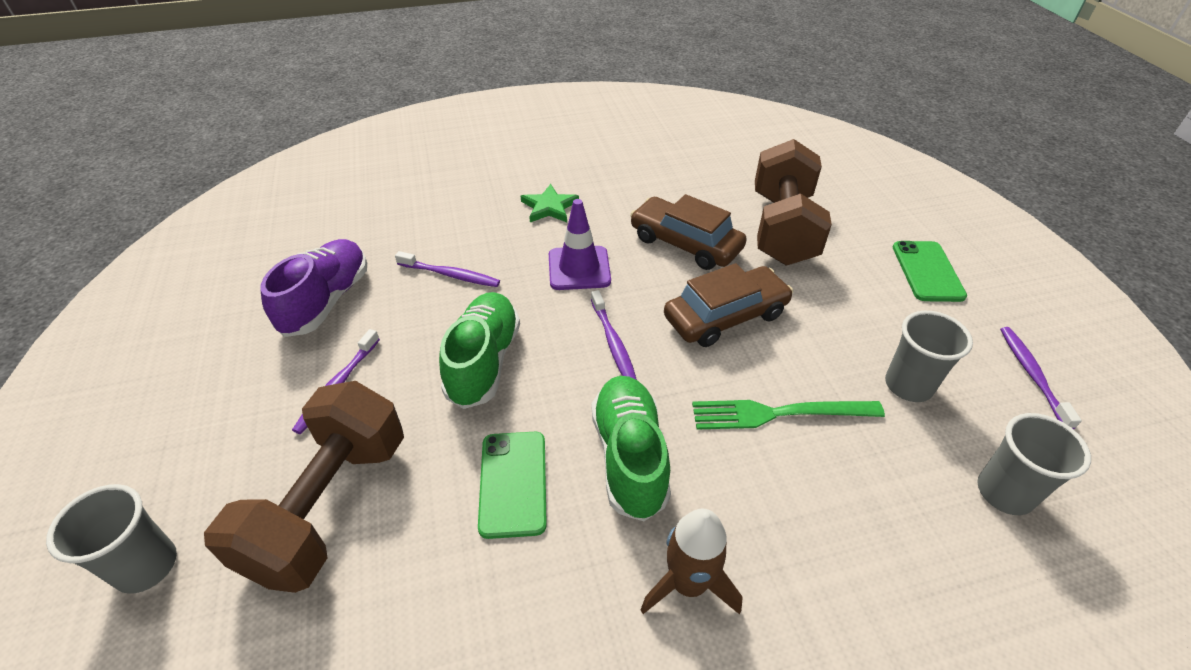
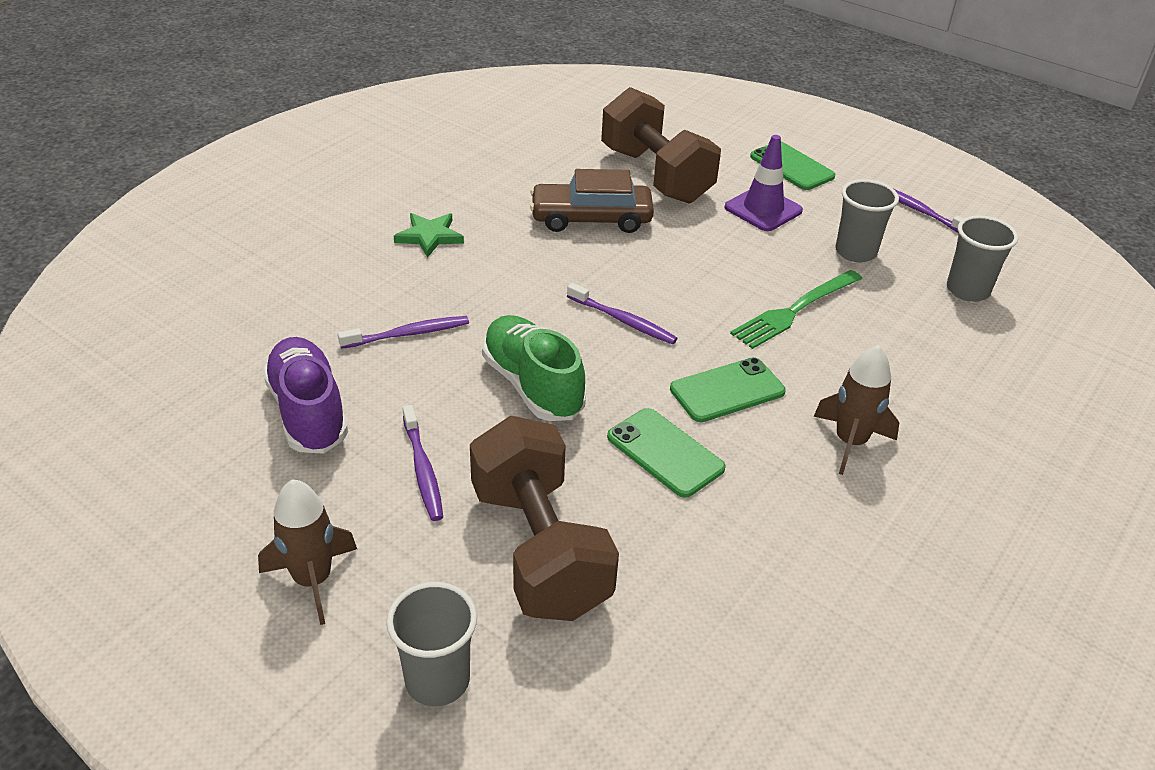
camera: 40 degrees left, 5 degrees down
(182, 428) = (313, 580): none -> brown rocket
(579, 268) = (523, 277): purple traffic cone -> purple traffic cone (763, 209)
(629, 456) = (727, 390): green shoe -> green phone
(725, 316) = (686, 261): brown car -> none

